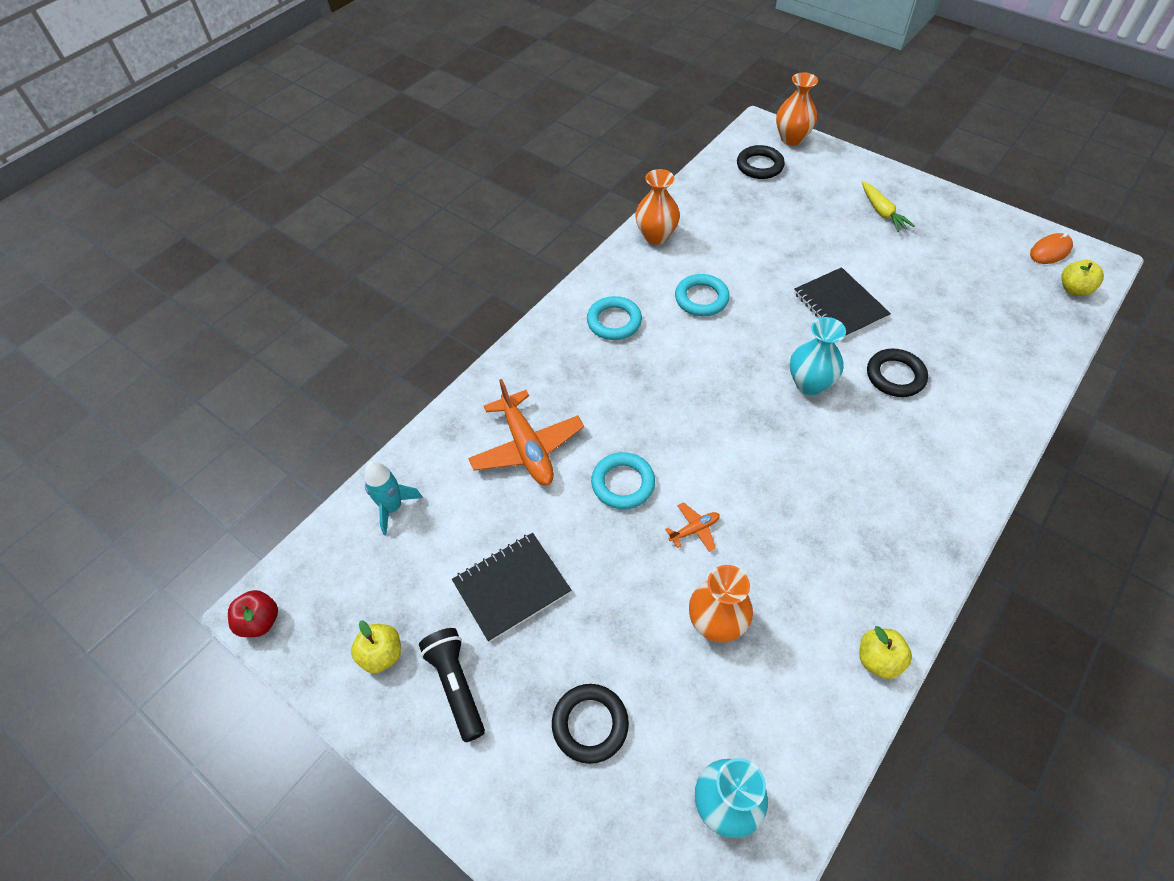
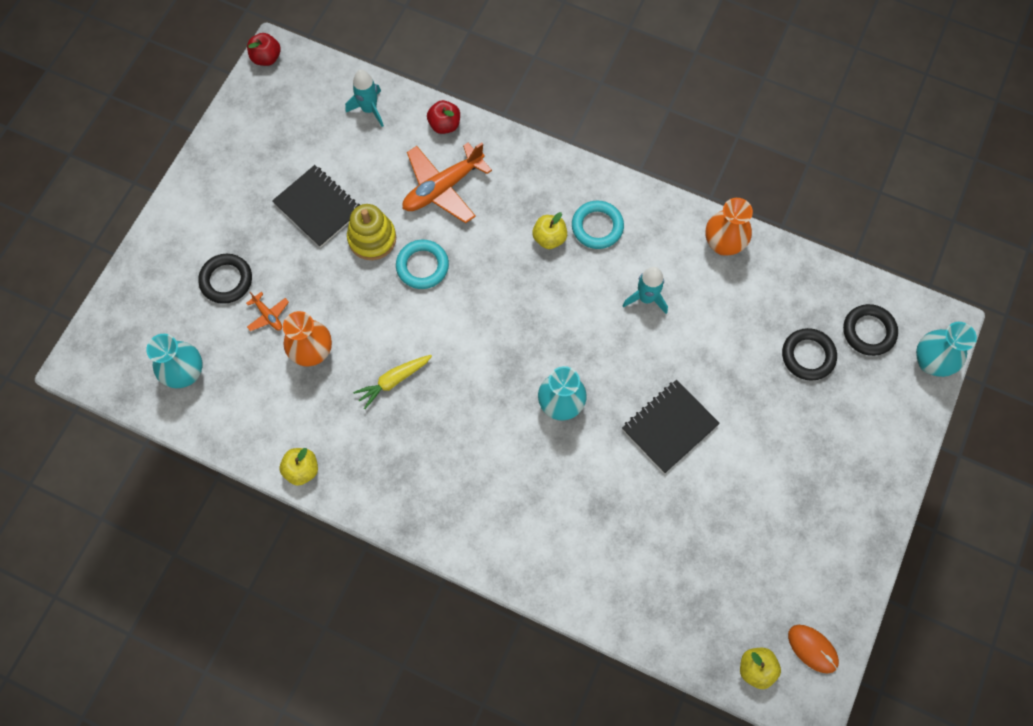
camera: 75 degrees right, 15 degrees up
(382, 654) = (255, 139): yellow apple -> yellow apple (549, 238)
(445, 433) = (444, 125): none -> red apple
(456, 685) = (241, 191): black flashlight -> none
(573, 531) = (372, 238): none -> yellow stacking toy
(694, 530) = (389, 326): orange plane -> orange plane (268, 315)
(701, 298) = (646, 298): turquoise ring -> turquoise rocket
(791, 139) = (930, 362): orange vase -> turquoise vase
(882, 212) = (826, 466): yellow carrot -> yellow carrot (393, 381)
(895, 376) = (588, 481): black ring -> black ring (808, 356)

